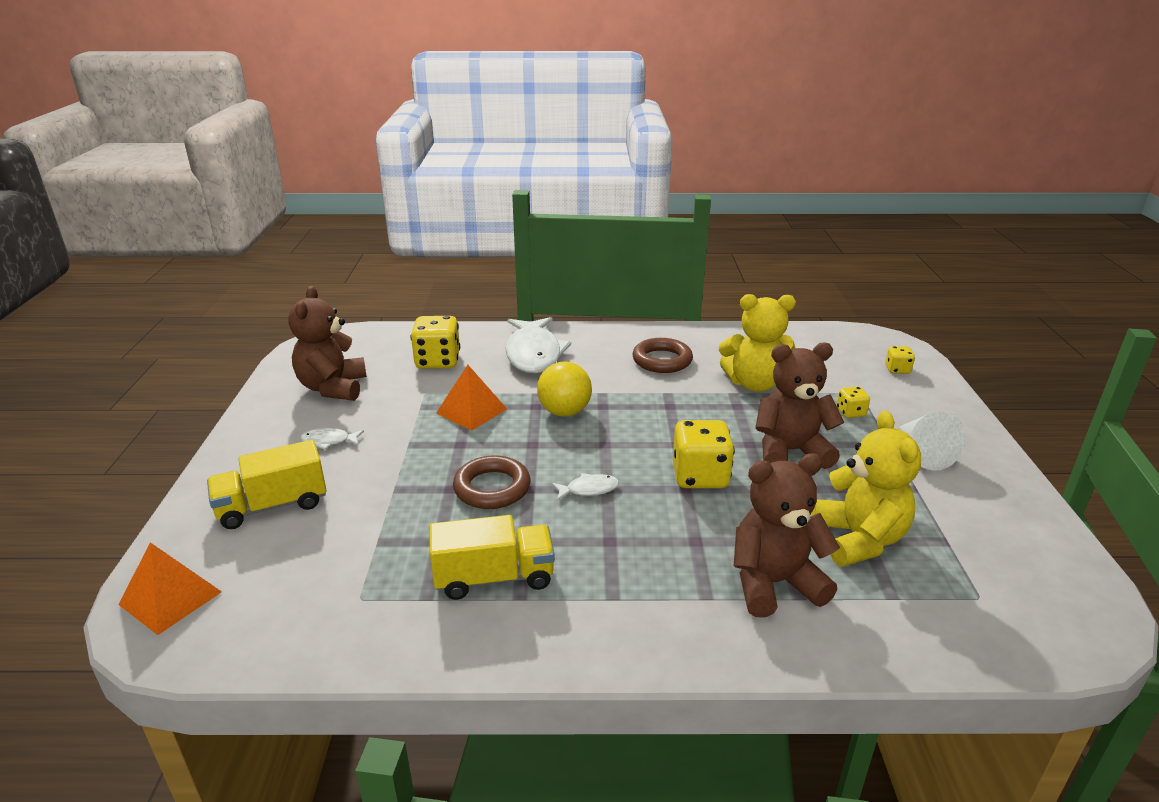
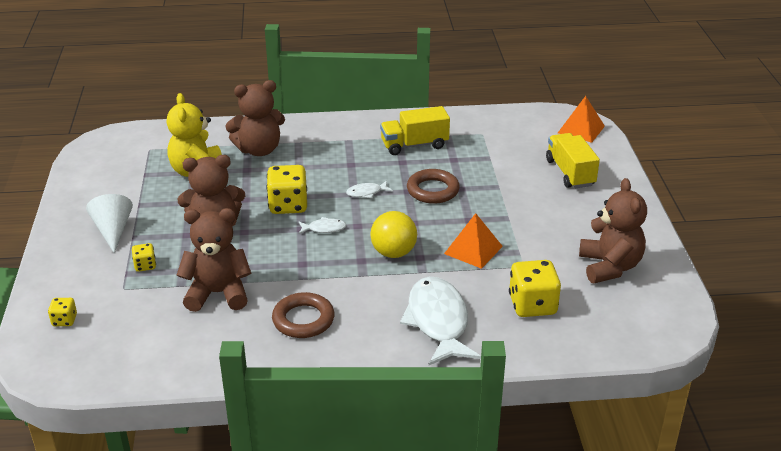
camera: 175 degrees right, 5 degrees up
(273, 506) = (570, 173): yellow truck -> yellow truck turned 75 degrees counterclockwise
(328, 441) = (571, 217): white fish -> white fish (324, 228)
(754, 384) = (218, 293): yellow teddy bear -> brown teddy bear

